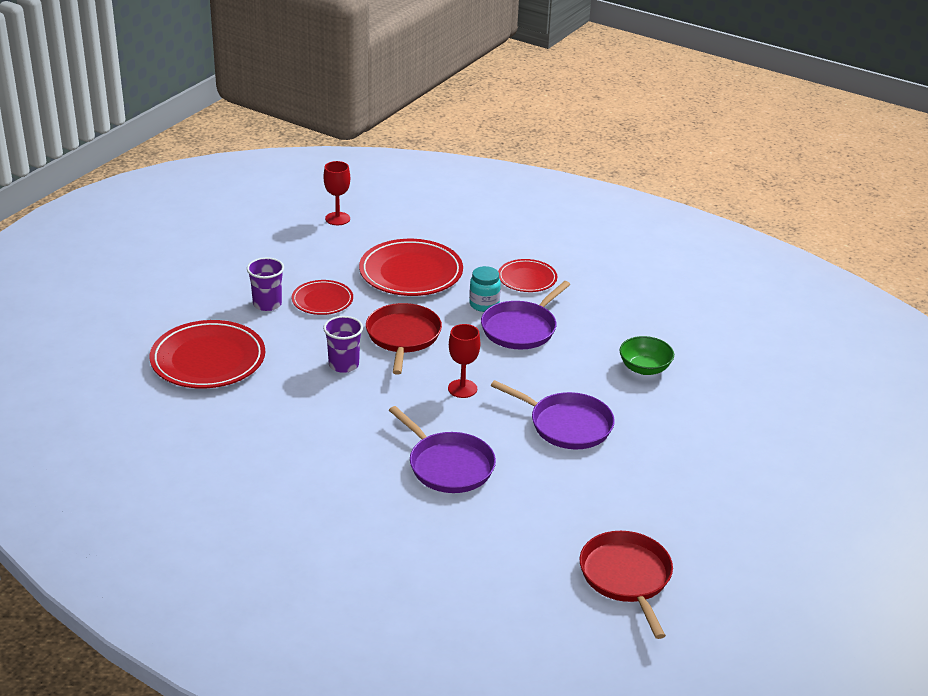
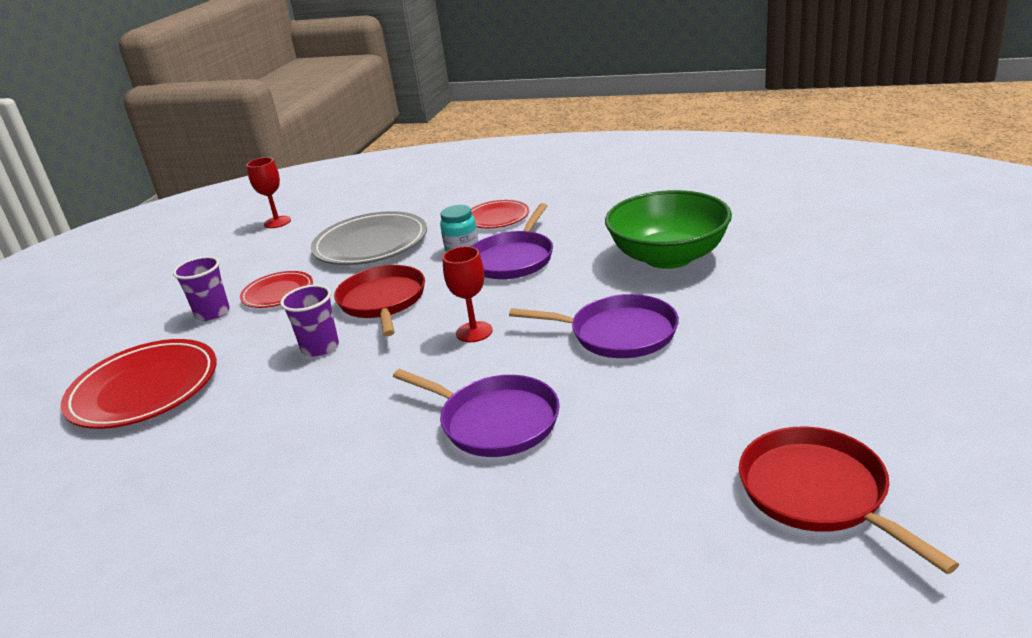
camera: 10 degrees left, 5 degrees down
(411, 273) = (371, 244): red plate -> grey plate
(644, 368) = (668, 257): green bowl -> green bowl, size x1.91

